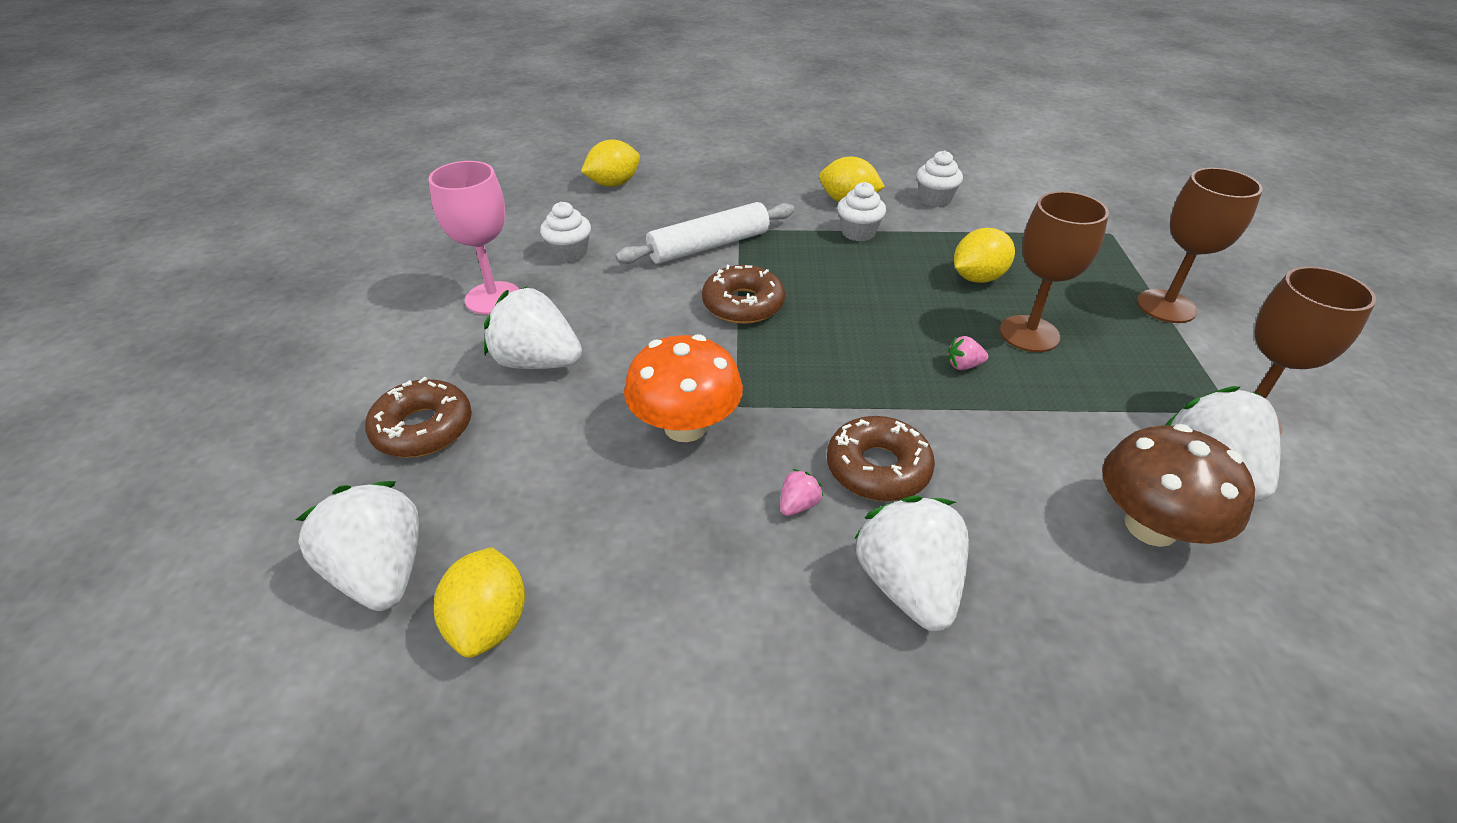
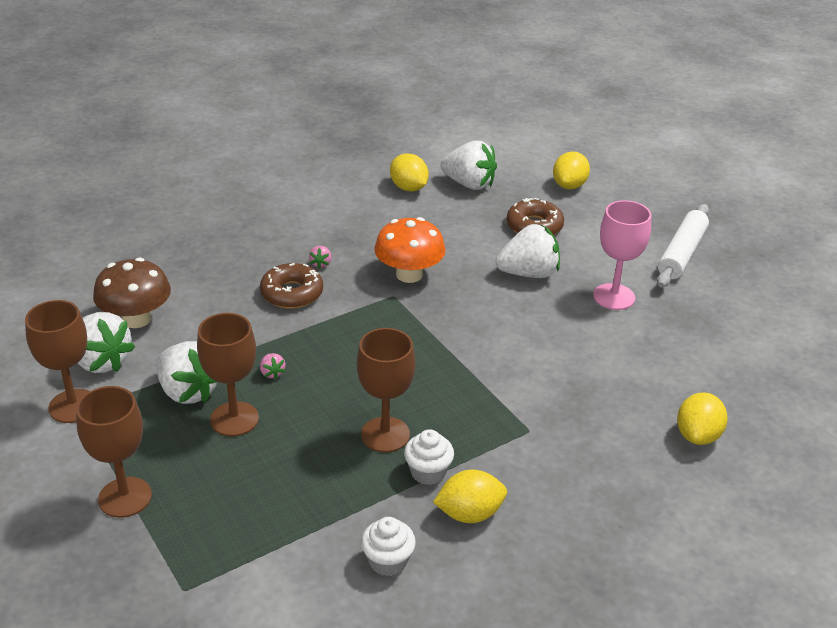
camera: 145 degrees right, 5 degrees down
(569, 253) = (621, 348): white cupcake -> none
(709, 246) = (533, 400): white rolling pin -> white rolling pin (681, 253)
(743, 304) = (453, 359): brown donut -> none
(874, 268) = (385, 434): none -> brown goblet
(907, 585) = (251, 254): white strawberry -> white strawberry (188, 391)
(963, 365) = (272, 373): pink strawberry -> pink strawberry turned 105 degrees clockwise
(977, 278) = (295, 461): yellow lemon -> yellow lemon (569, 185)

